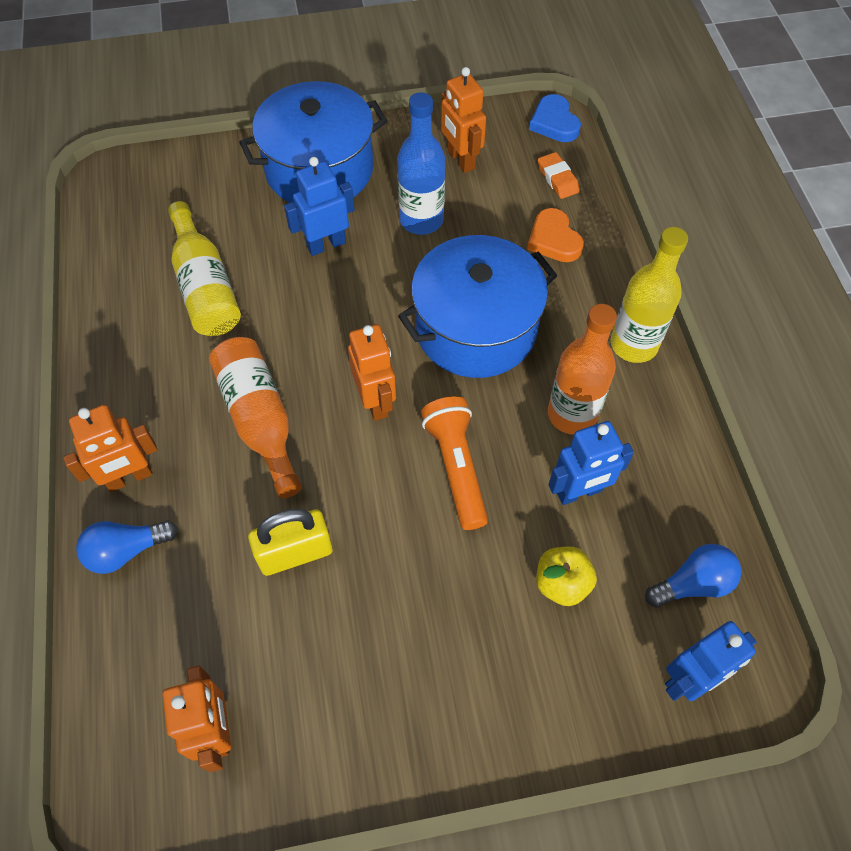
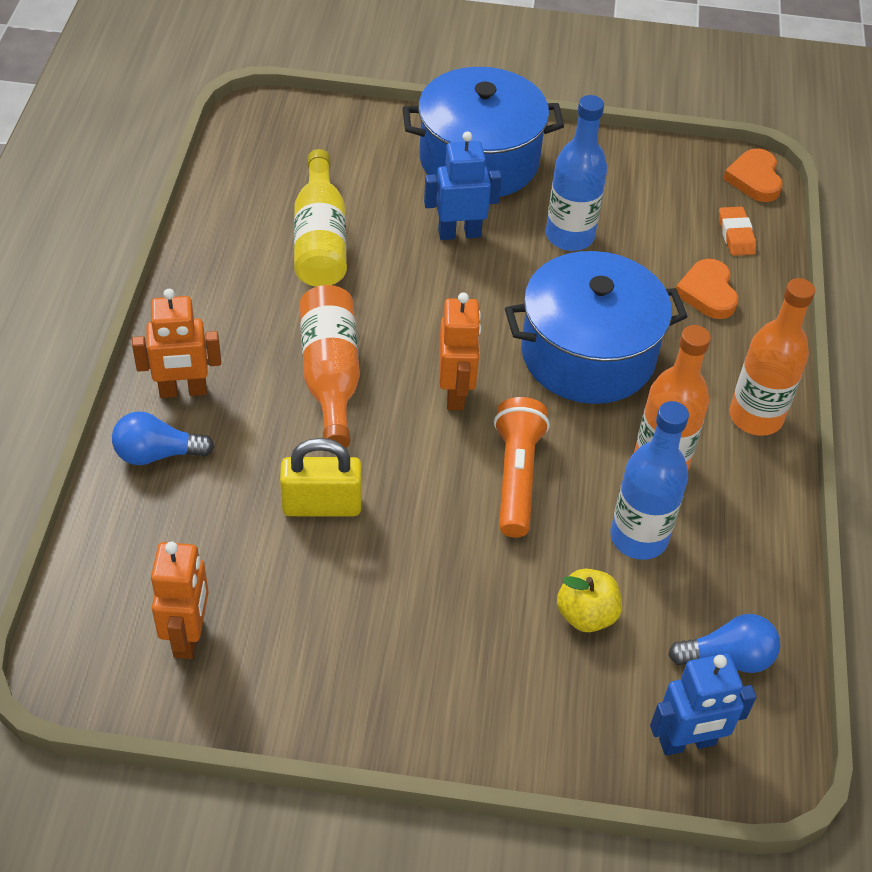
camera: 15 degrees right, 10 degrees down
(460, 160) = (635, 189): orange robot -> none
(554, 123) = (754, 179): blue heart -> orange heart
(579, 492) = (638, 537): blue robot -> blue bottle
(633, 345) = (755, 417): yellow bottle -> orange bottle

